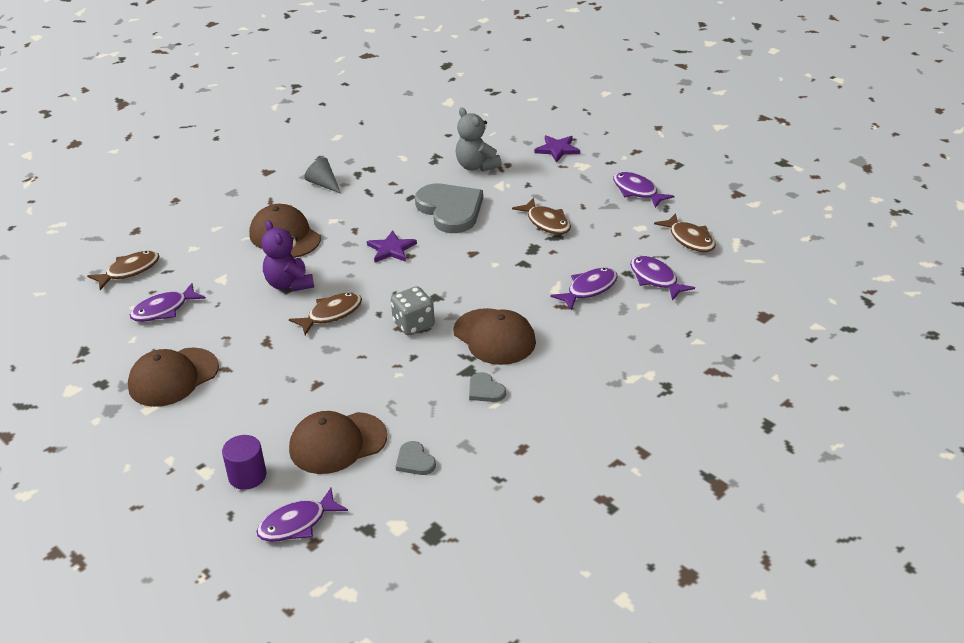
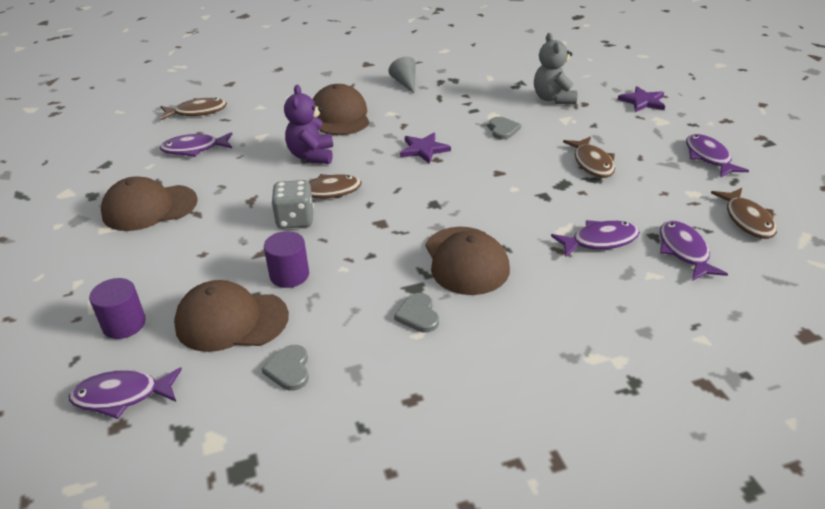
camera: 25 degrees right, 0 degrees up
(357, 393) = (289, 275): none -> purple cylinder
(414, 324) = (394, 224): grey dice -> grey dice (295, 219)
(450, 210) = (503, 129): grey heart -> grey heart, size x0.46

